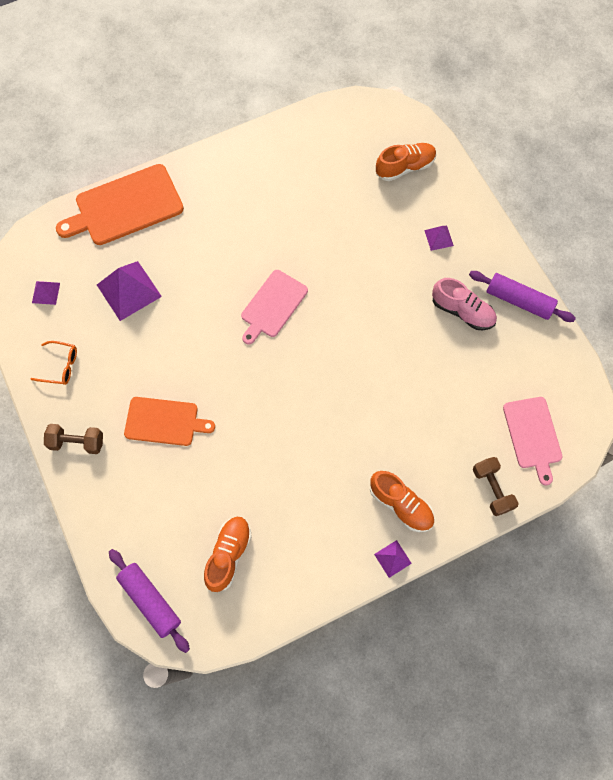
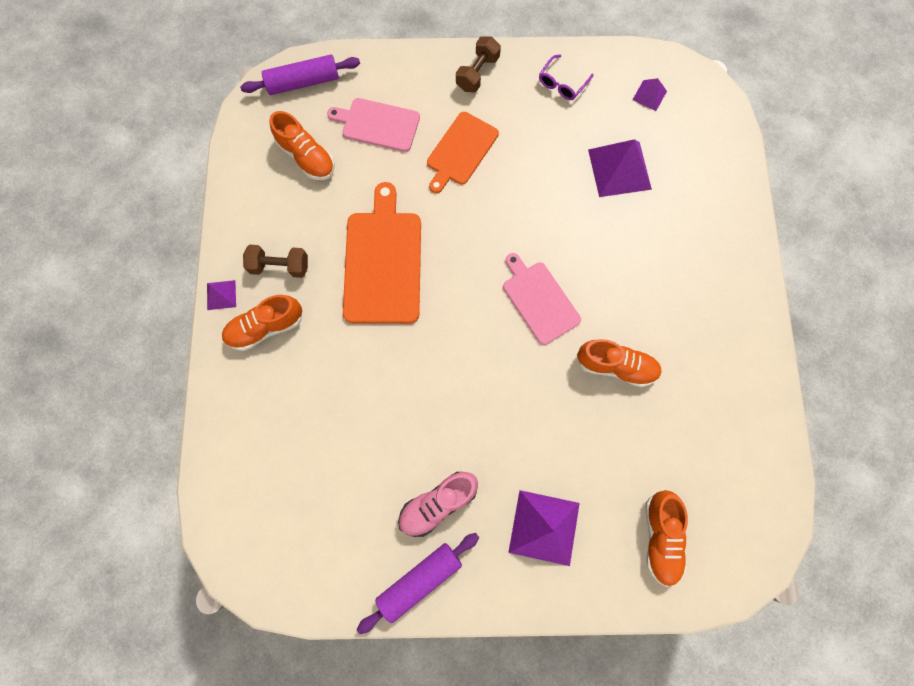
camera: 115 degrees right, 5 degrees up
(60, 366) = (562, 83): orange glasses -> purple glasses
(125, 206) = (725, 201): orange cutting board -> orange cutting board (383, 262)
(299, 234) = (616, 366): none -> orange shoe
(439, 238) = (544, 527): purple pyramid -> purple pyramid, size x1.97
(492, 489) = (230, 425): brown dumbbell -> brown dumbbell (280, 266)
(532, 435) = (259, 502): pink cutting board -> pink cutting board (378, 124)

